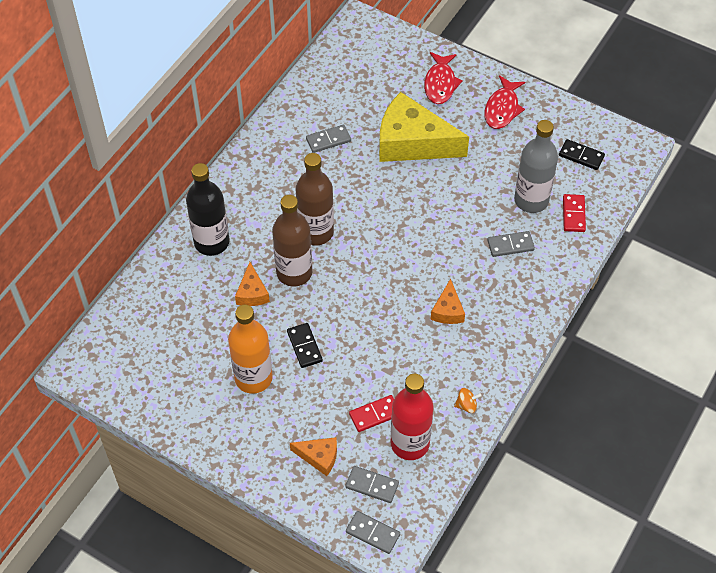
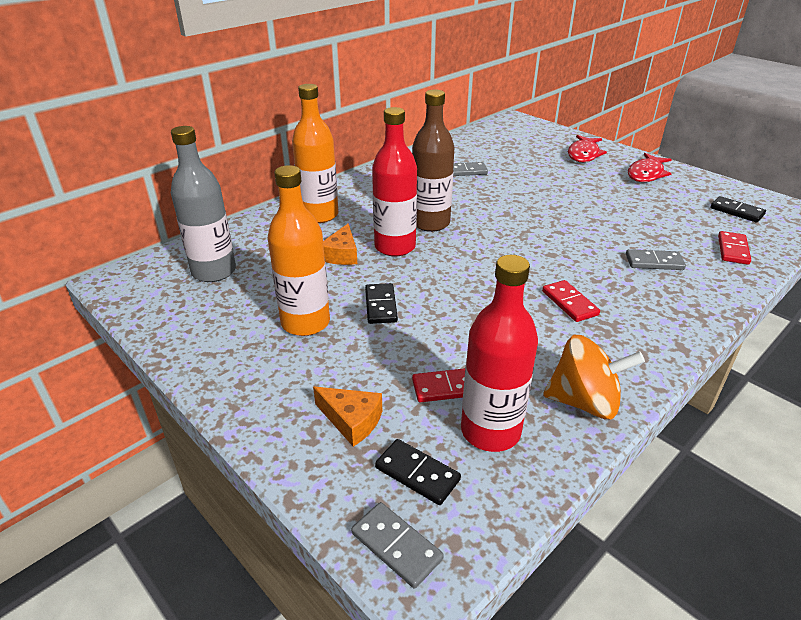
camera: 15 degrees right, 20 degrees down
(211, 242) = (319, 215): black bottle -> orange bottle
(294, 272) = (395, 247): brown bottle -> red bottle
(372, 485) = (417, 474): grey domino -> black domino
(412, 142) = (549, 182): yellow cheese -> none
(448, 310) = (569, 303): orange cheese -> red domino
(466, 405) = (584, 402): orange spinning top -> orange spinning top, size x2.18
(531, 200) = (679, 233): grey bottle -> grey bottle (214, 271)

